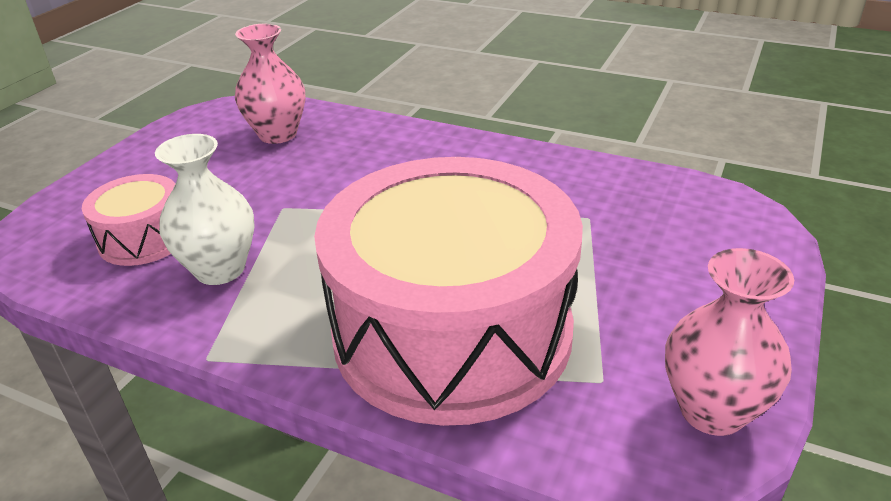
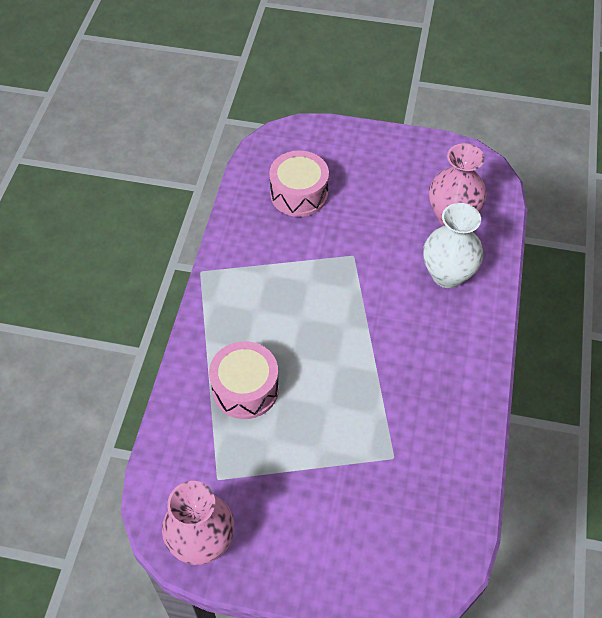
camera: 75 degrees right, 20 degrees up
(220, 269) = (277, 246): white vase -> white vase (447, 275)
(452, 331) = (245, 388): pink drum -> pink drum, size x0.44

